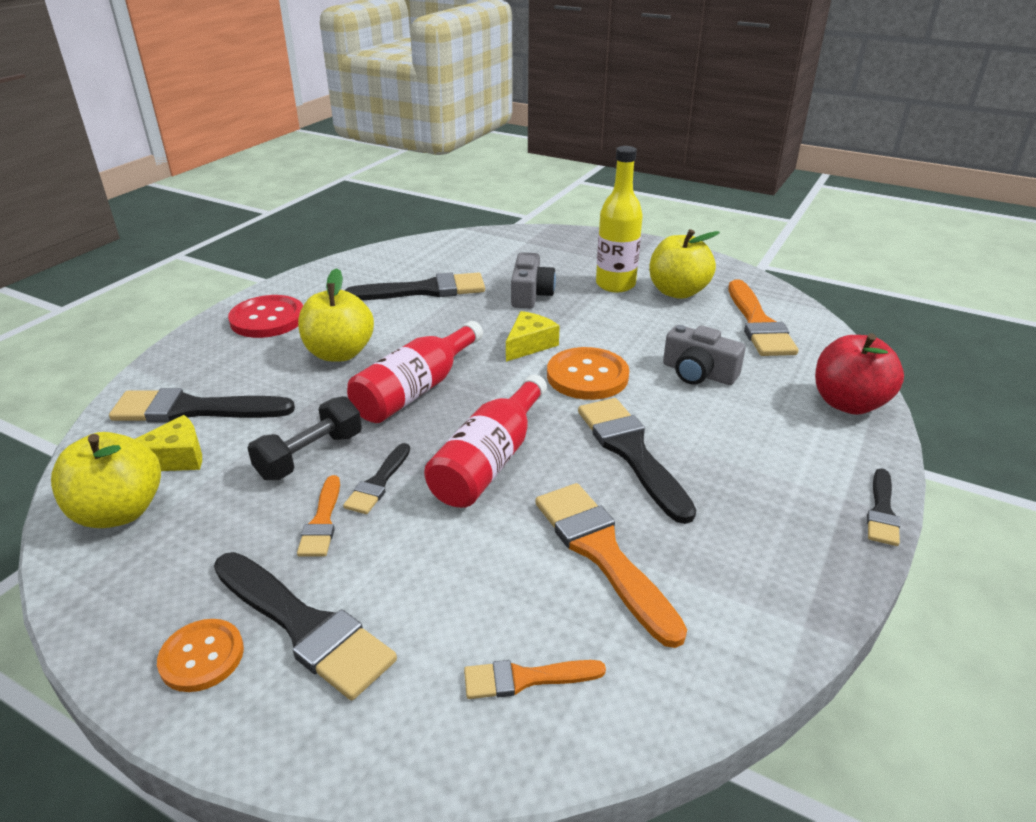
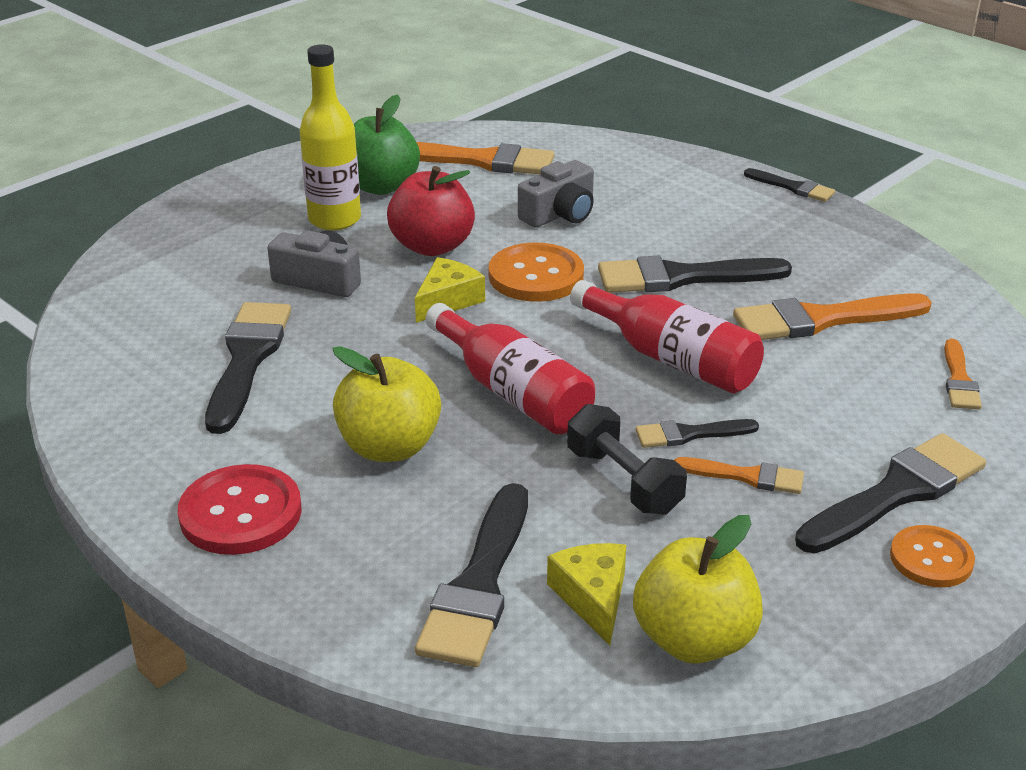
camera: 75 degrees left, 0 degrees up
(378, 483) = (689, 434): black brush -> black brush turned 135 degrees clockwise
(529, 344) = (448, 300): yellow cheese -> yellow cheese turned 75 degrees clockwise
(677, 292) = (380, 186): yellow apple -> green apple
(848, 403) = (643, 158): red apple -> red apple (432, 246)

